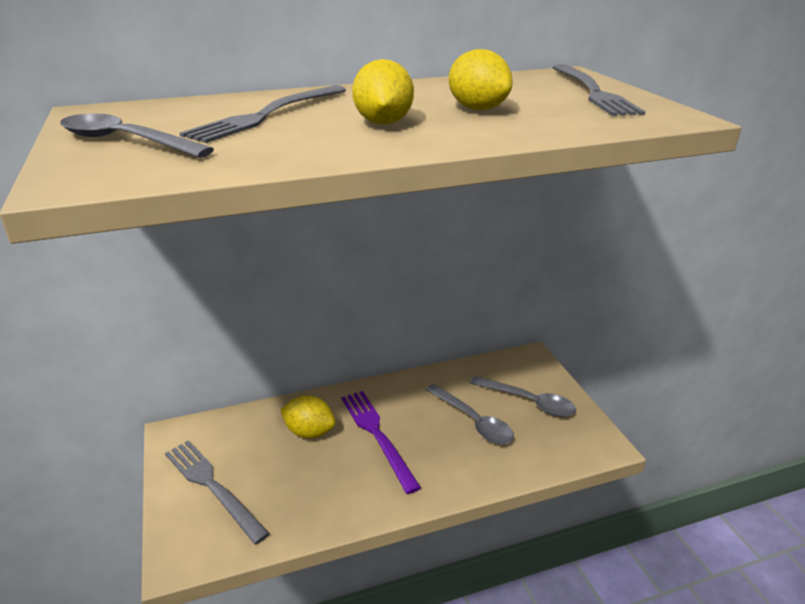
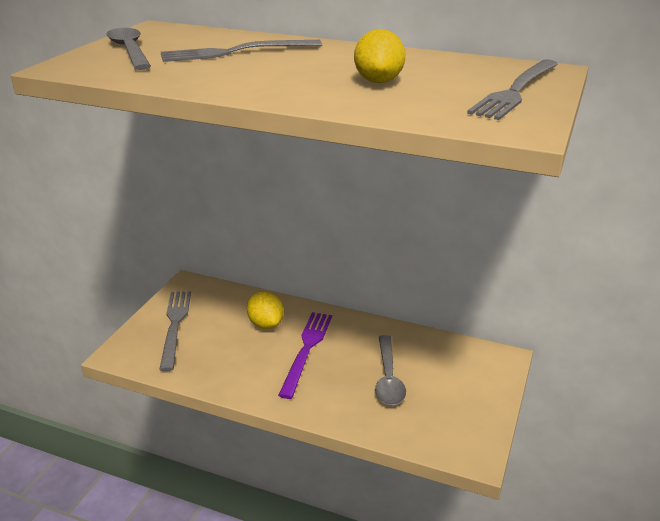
camera: 40 degrees right, 0 degrees up
(383, 123) = (287, 75): yellow lemon -> none
(528, 402) = (453, 389): grey spoon -> none

